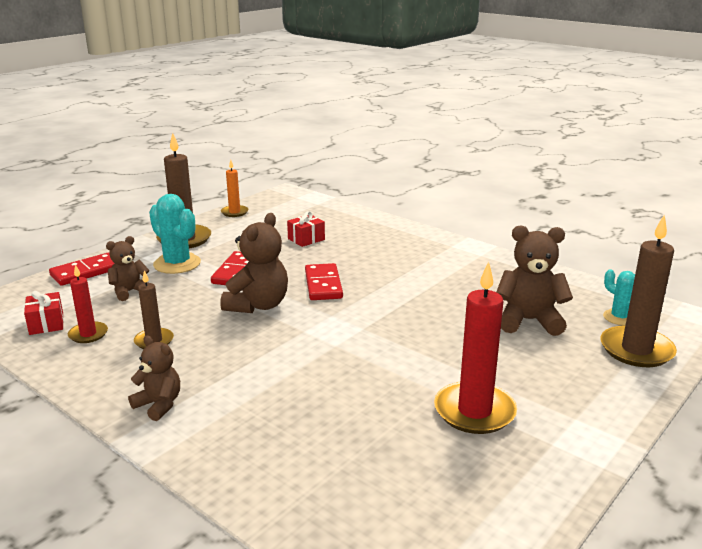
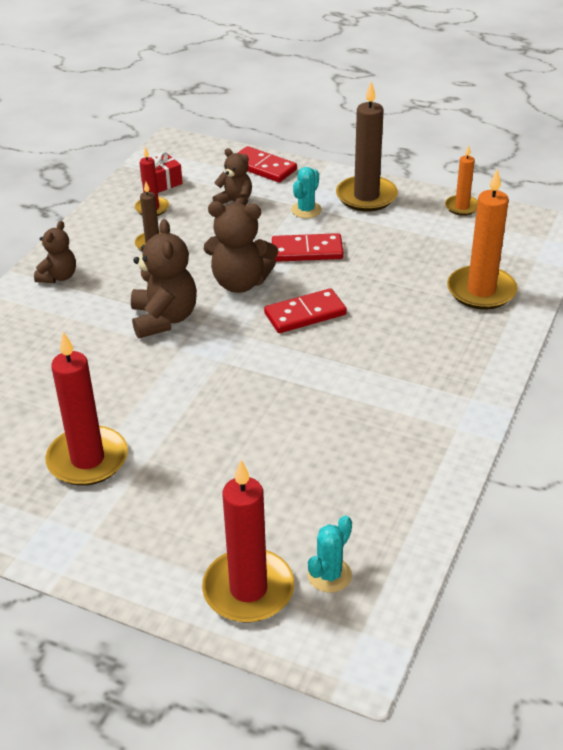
camera: 75 degrees right, 15 degrees up
(177, 264) = (306, 210): turquoise cactus -> turquoise cactus, size x0.61
(306, 239) = (417, 276): red gift -> none
(339, 224) = (481, 291): none -> orange candle
(529, 321) = (286, 487): brown teddy bear -> brown teddy bear (164, 319)
(636, 350) = (248, 589): brown candle -> red candle

